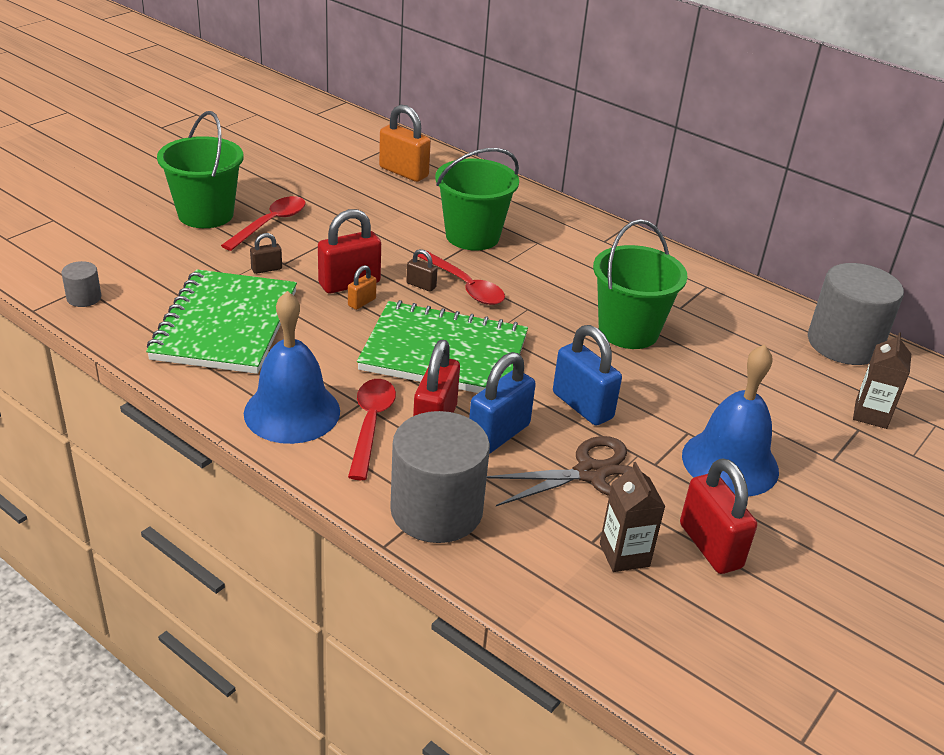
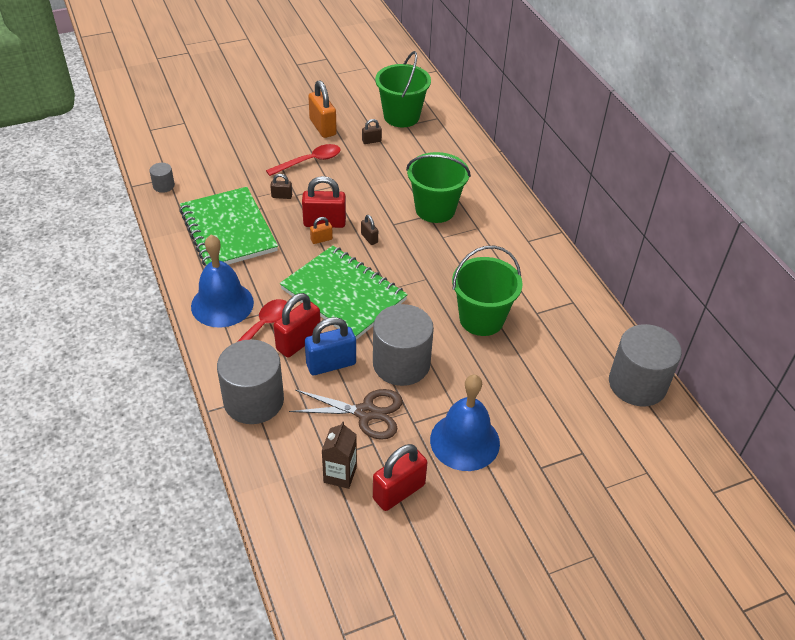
camera: 30 degrees right, 10 degrees up
(206, 214) = (275, 143): green bucket -> green bucket (401, 116)
(226, 325) = (228, 230): green notebook -> green notebook turned 60 degrees counterclockwise
(331, 185) = (371, 141): none -> brown padlock
(403, 172) = (429, 142): orange padlock -> orange padlock (322, 127)
(466, 286) = (398, 248): red spoon -> none
(582, 406) = (401, 363): blue padlock -> grey cylinder
(710, 546) = (399, 491): red padlock -> red padlock turned 45 degrees clockwise
(871, 414) = (603, 446): brown carton -> none

